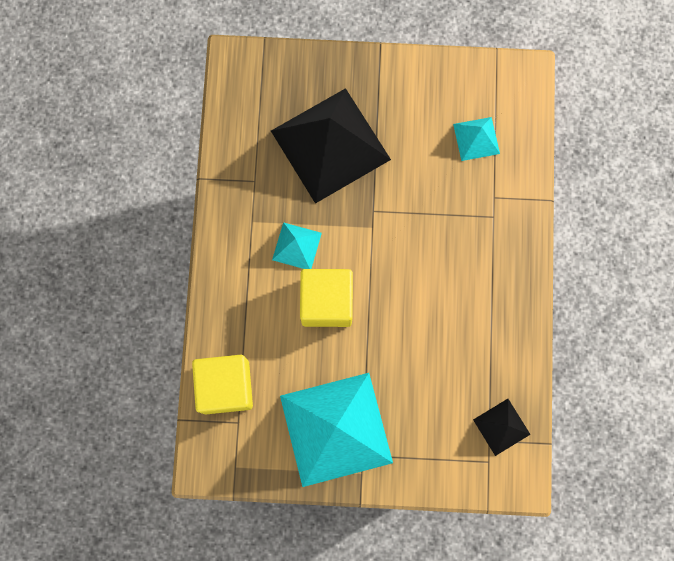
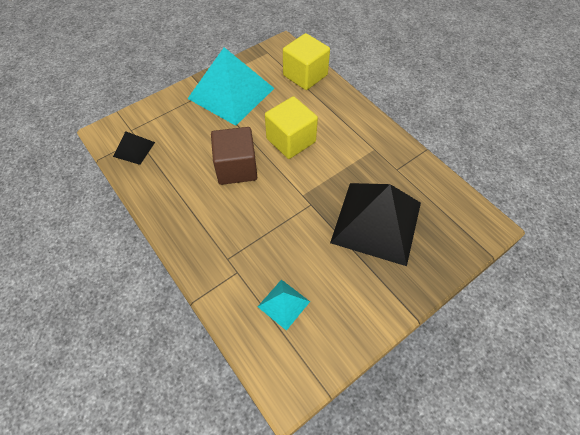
camera: 140 degrees right, 20 degrees down
(297, 246) = (336, 154): turquoise pyramid -> none
(411, 312) = (236, 168): none -> brown cube

